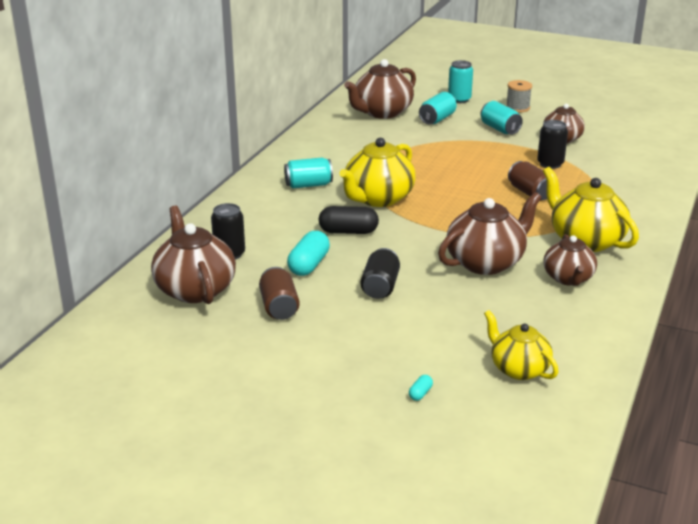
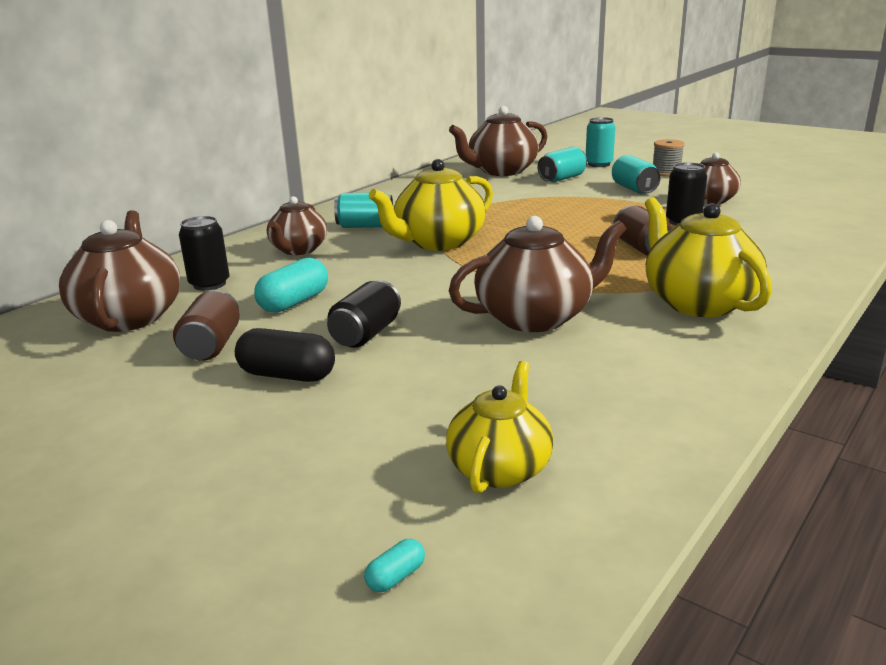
camera: 15 degrees right, 5 degrees down
(348, 231) = (374, 272): black capsule -> black capsule (287, 375)
(420, 393) = (310, 488): turquoise capsule -> turquoise capsule (396, 577)
(518, 369) = (500, 468): yellow teapot -> yellow teapot turned 45 degrees clockwise
(568, 278) = (650, 346): brown teapot -> brown teapot (298, 250)

